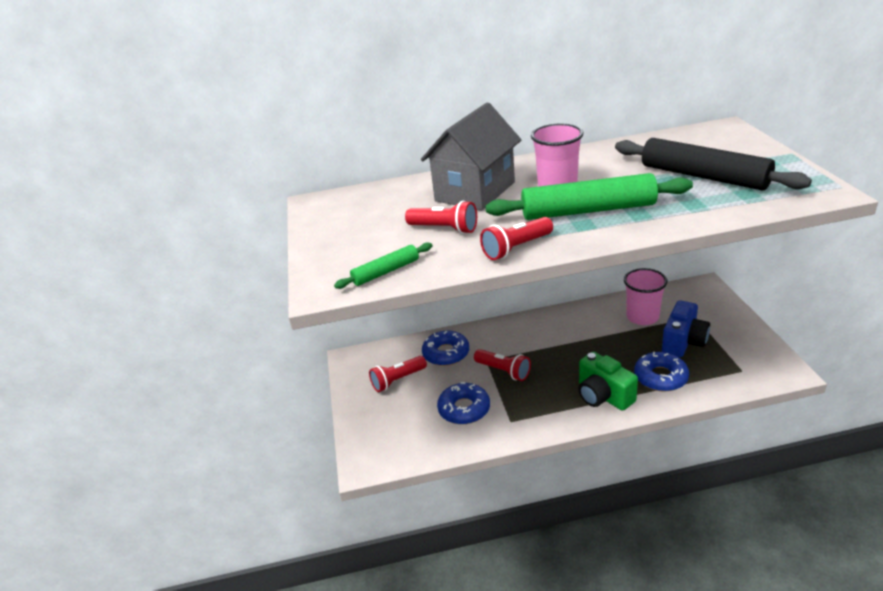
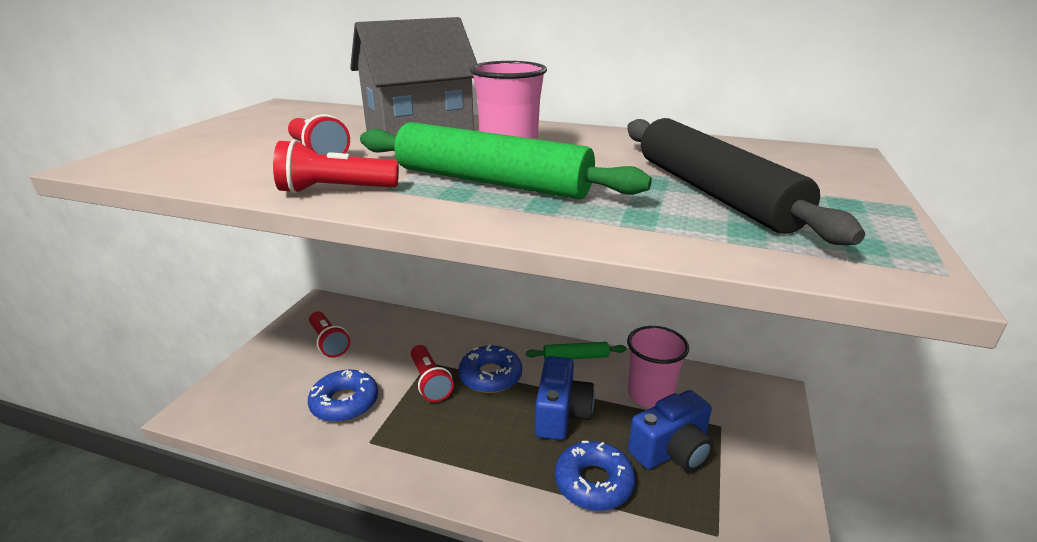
camera: 25 degrees right, 5 degrees down
(386, 272) = (183, 168): green rolling pin -> green rolling pin (575, 357)
(398, 380) = (328, 342): red flashlight -> red flashlight turned 120 degrees counterclockwise
(446, 353) = (401, 337): blue donut -> blue donut (490, 376)
(603, 396) = (498, 468): green camera -> none
(605, 351) = (561, 414): none -> blue camera

